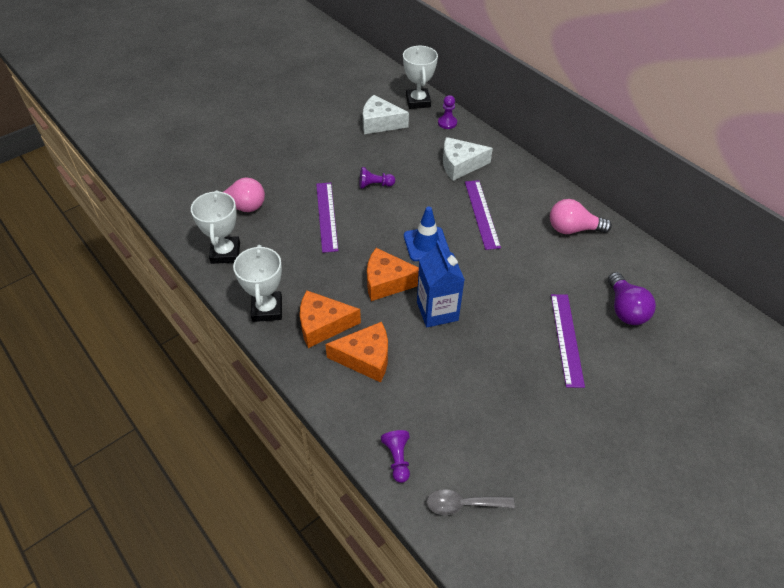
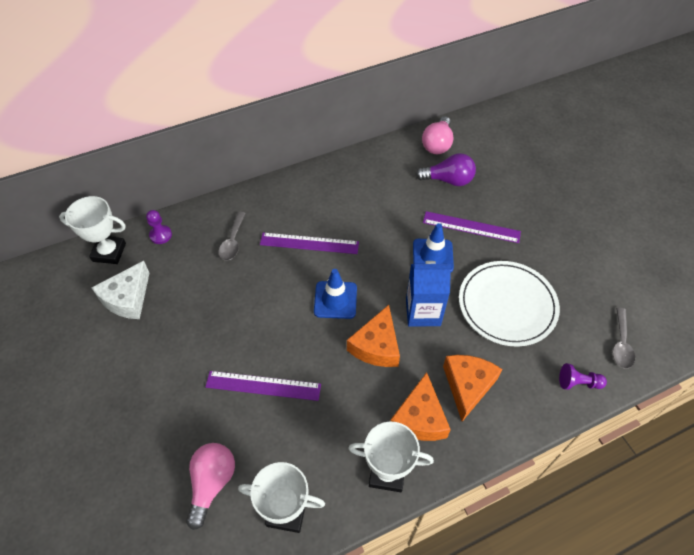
camera: 75 degrees left, 5 degrees up
(375, 185) = (231, 326): purple pawn -> none
(460, 165) = (233, 241): white cheese -> grey spoon
(474, 383) = (507, 305): none -> white plate
(510, 309) = (432, 256): none -> blue traffic cone
(573, 229) = (351, 183): pink light bulb -> pink light bulb (437, 144)

